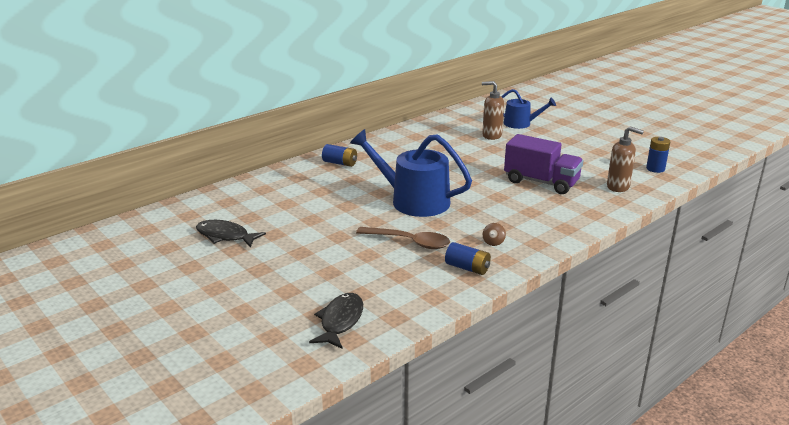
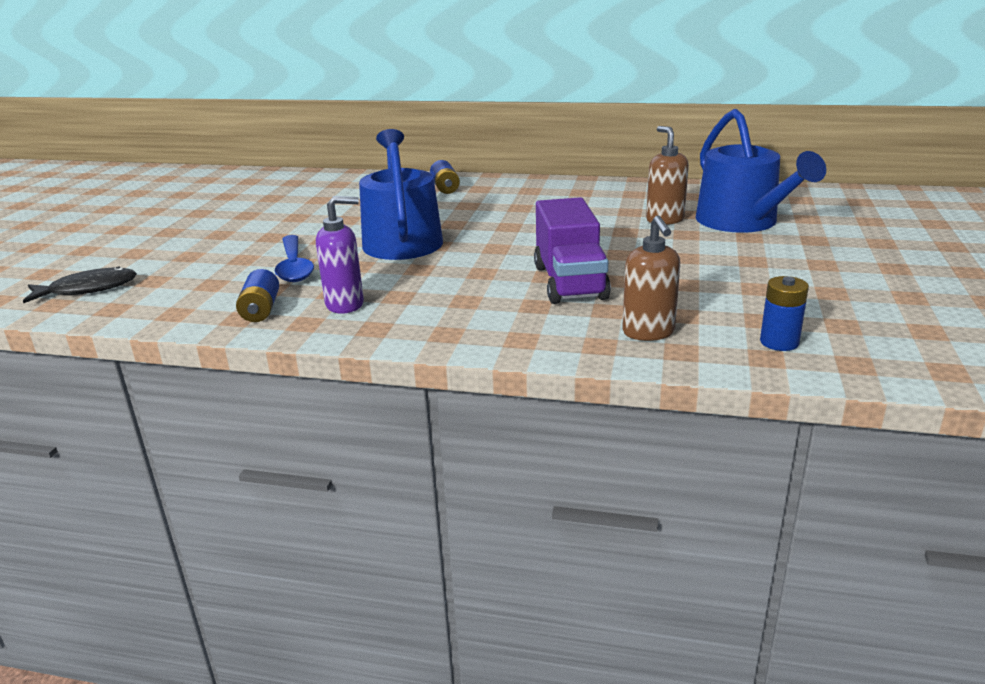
camera: 55 degrees right, 0 degrees up
(225, 236) = (222, 202): black fish -> none
(409, 242) = (294, 266): brown spoon -> blue spoon
(493, 242) = (345, 304): brown spinning top -> purple soap dispenser
(520, 124) = (742, 222): blue watering can -> blue watering can, size x1.74

